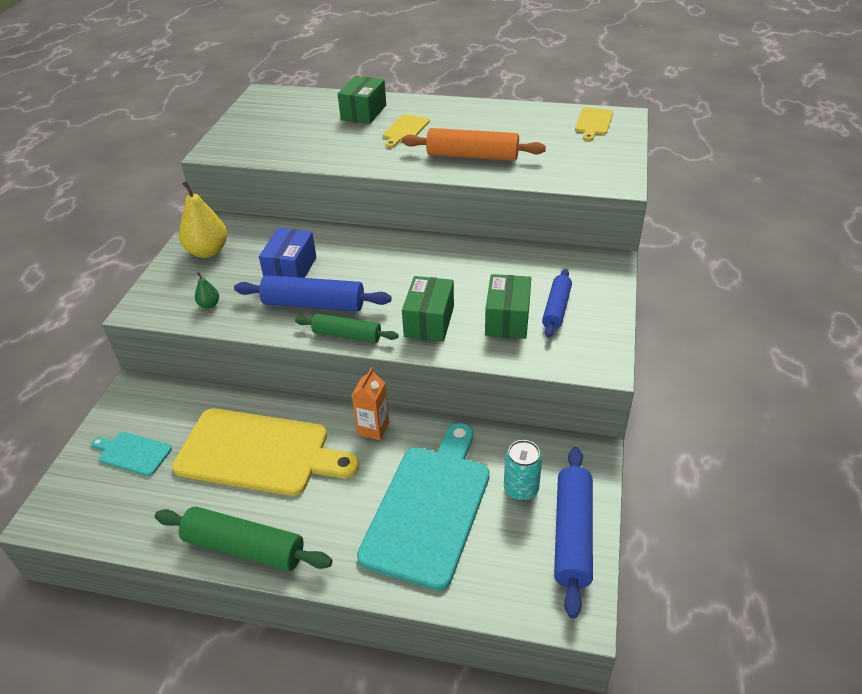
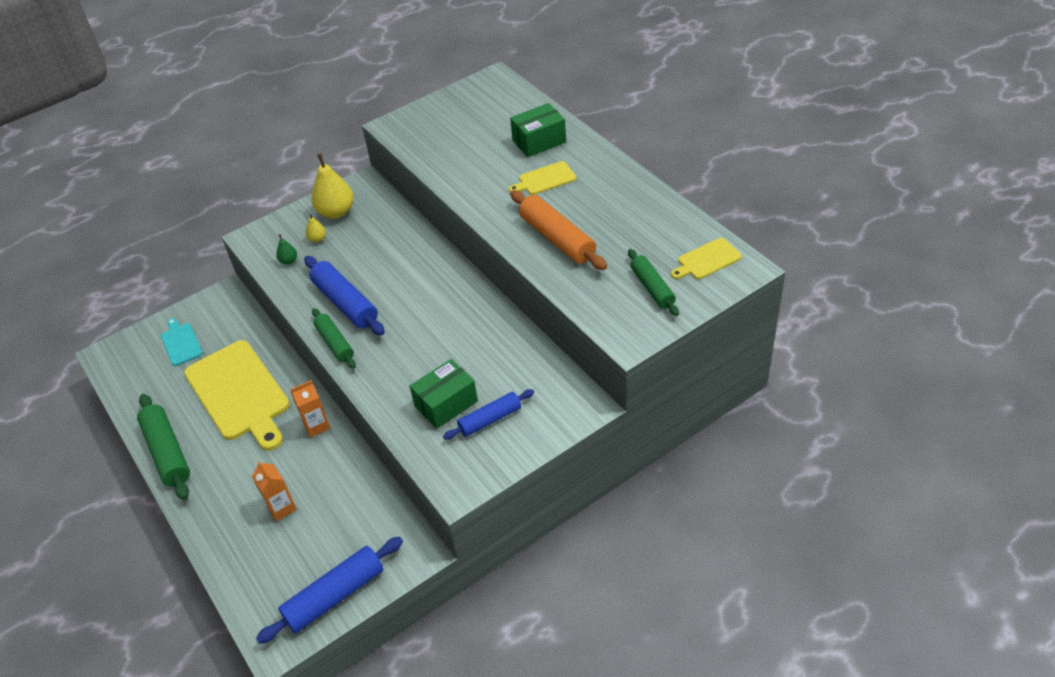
camera: 45 degrees right, 5 degrees up
(216, 277) = (317, 239): none -> yellow pear
(291, 269) = (366, 262): blue box -> none
(429, 321) = (395, 368): green box -> none
(429, 508) = (281, 508): turquoise cutting board -> orange carton
(521, 489) = (345, 540): turquoise can -> none
(585, 151) = (652, 288): none -> green rolling pin

